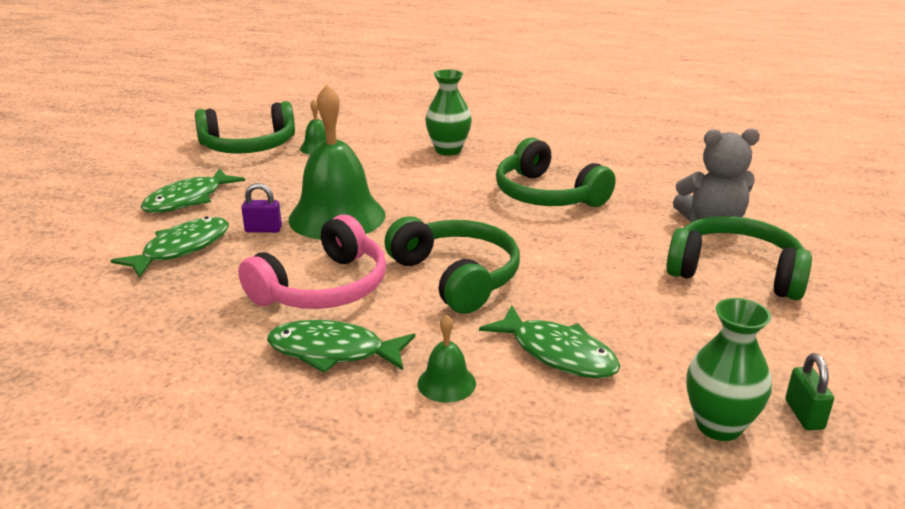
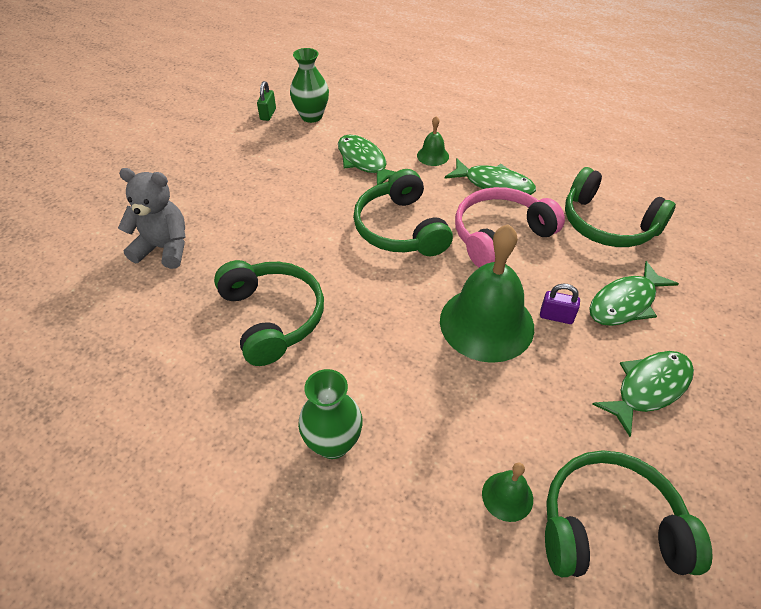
camera: 165 degrees left, 20 degrees up
(735, 272) = (204, 197): green headphones -> green headphones (607, 224)

